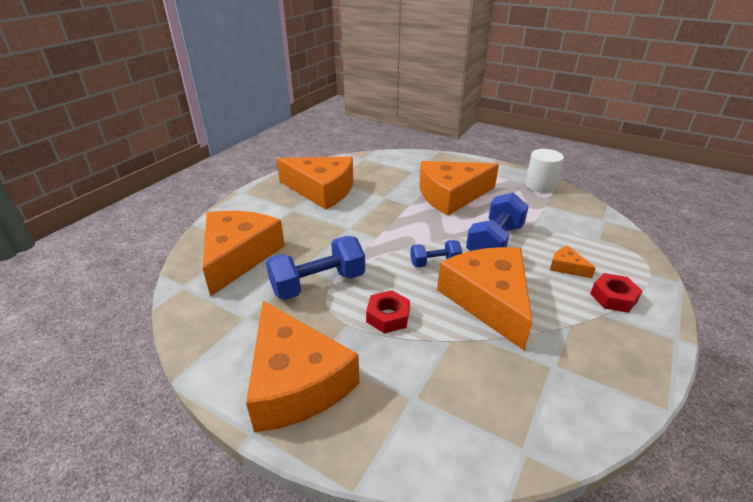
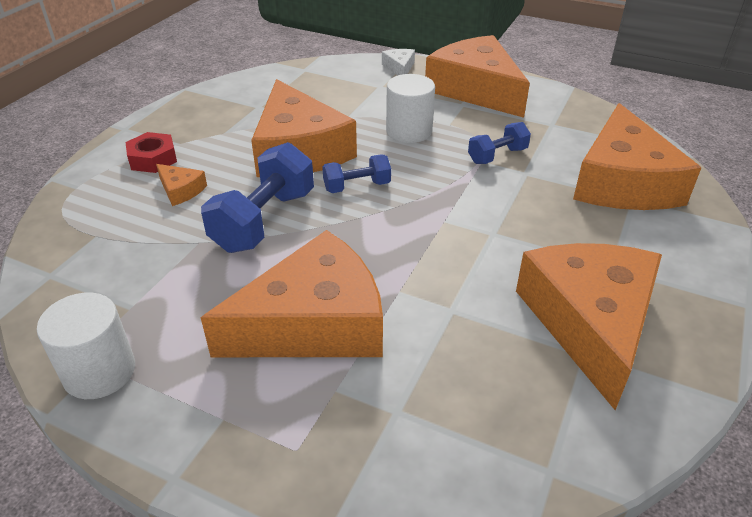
camera: 175 degrees right, 5 degrees up
(318, 284) = (497, 156): blue dumbbell -> blue dumbbell, size x0.56
(322, 190) = (589, 323): orange cheese -> orange cheese turned 75 degrees clockwise
(383, 443) = (399, 68): none -> white cheese
(388, 316) = (409, 131): red nut -> white cylinder

